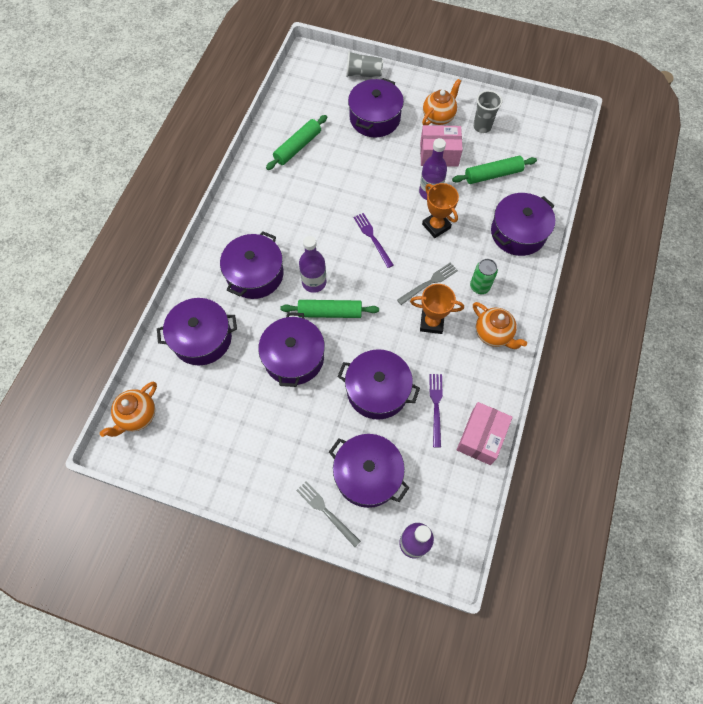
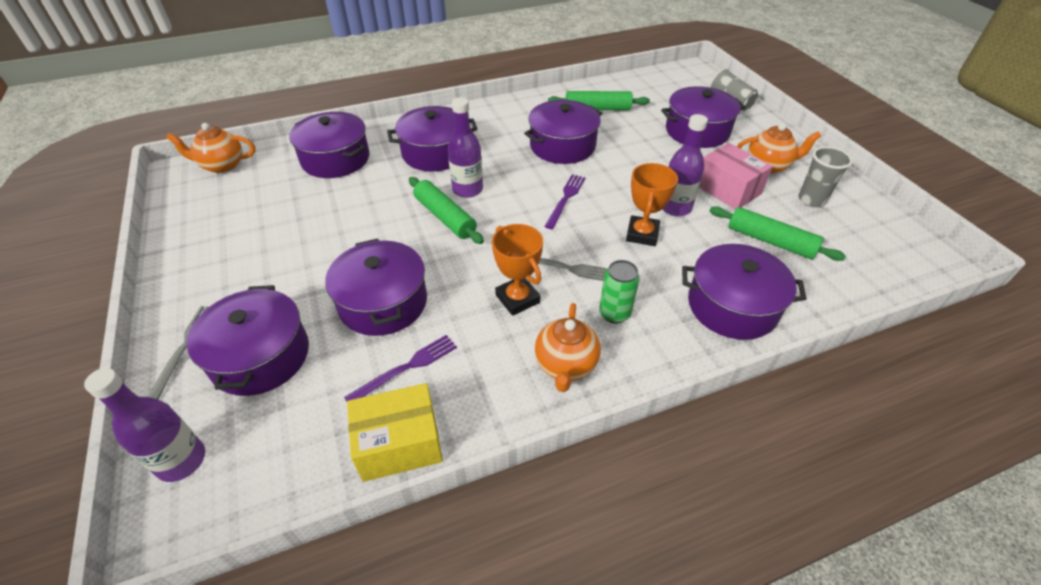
camera: 50 degrees right, 20 degrees down
(293, 357) = (367, 221): purple pot -> purple pot (562, 146)
(481, 437) = (399, 444): pink box -> yellow box

